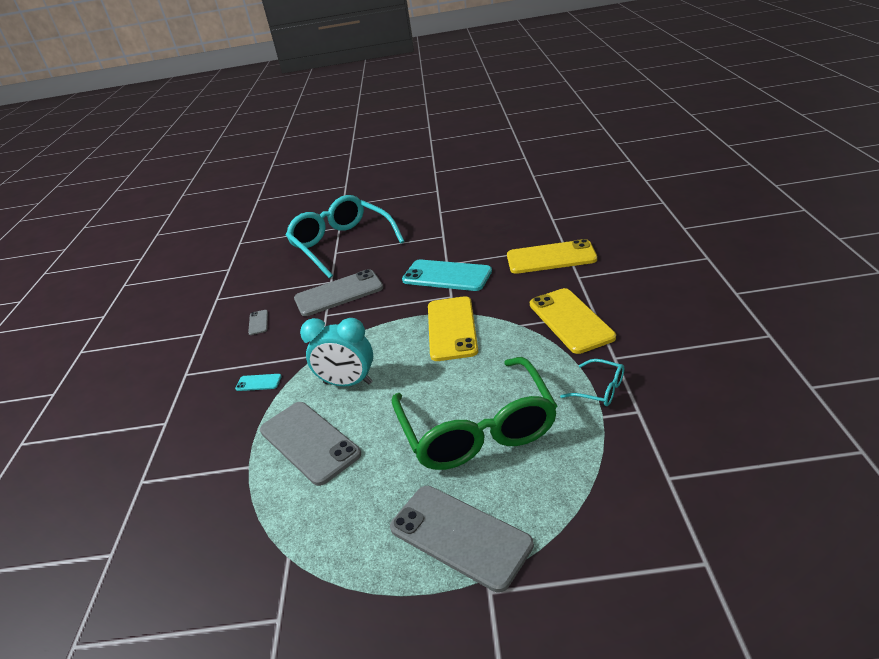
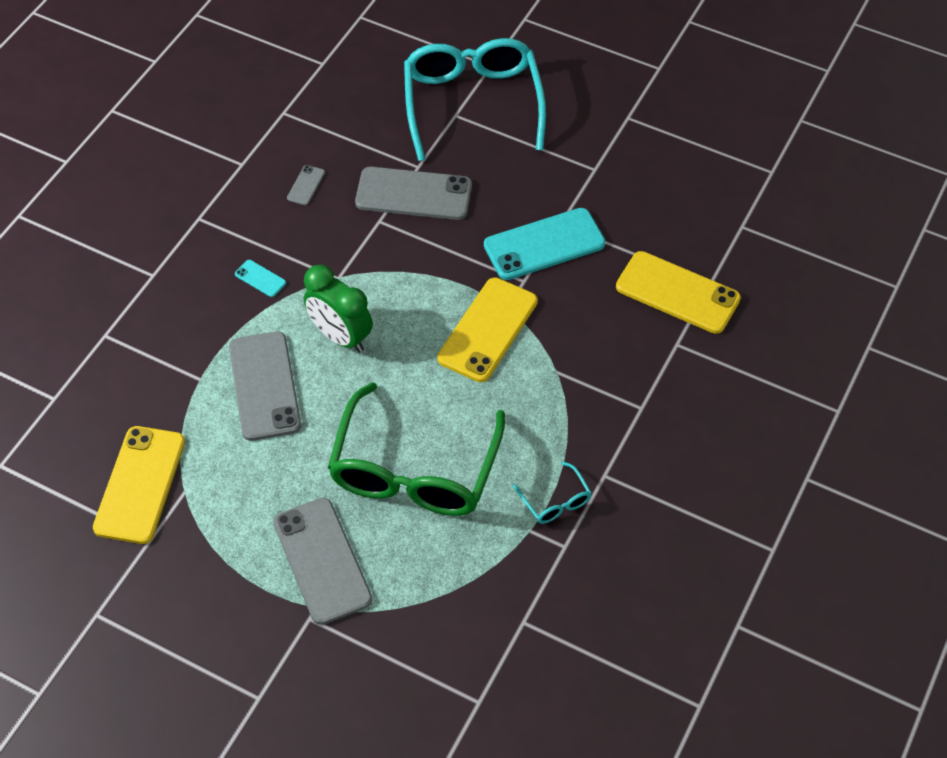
camera: 25 degrees right, 20 degrees up
(348, 383) = (340, 336): turquoise clock -> green clock
(446, 276) = (544, 244): turquoise phone -> turquoise phone turned 75 degrees counterclockwise
(570, 320) = (609, 400): yellow phone -> yellow phone (140, 485)

